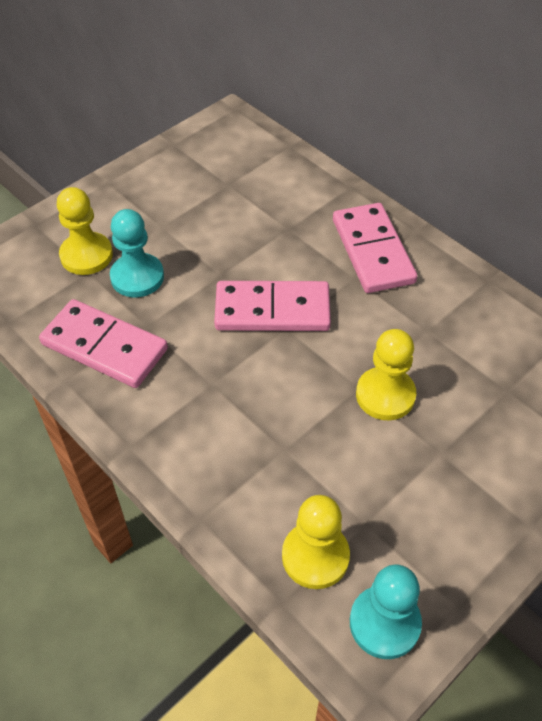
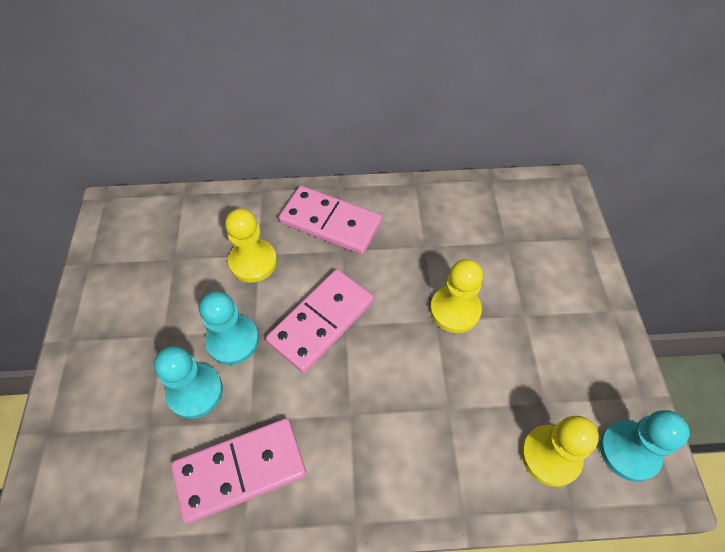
camera: 50 degrees left, 5 degrees up
(86, 255) = (130, 415): yellow pawn -> yellow pawn (253, 262)
(198, 268) = (233, 340): none -> turquoise pawn

